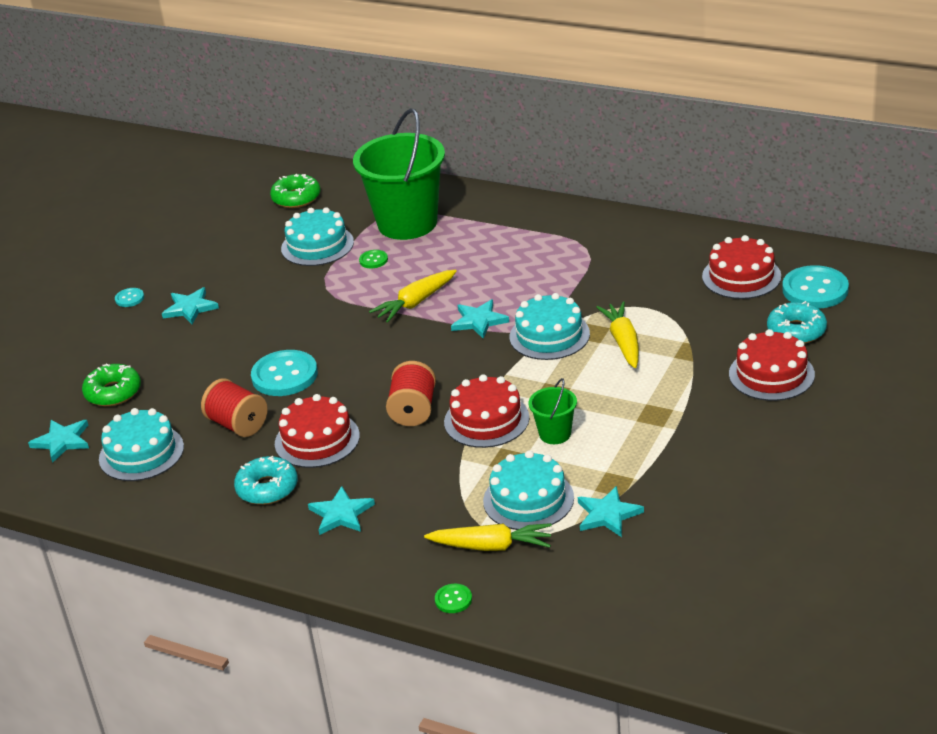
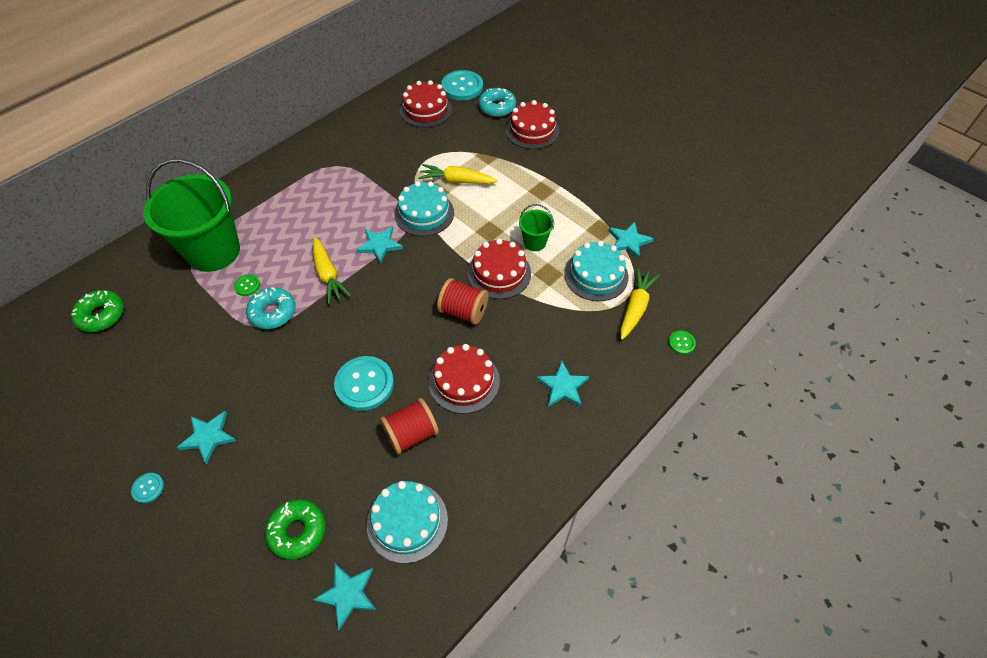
camera: 75 degrees left, 20 degrees up
(267, 488) = (507, 430): turquoise donut -> turquoise donut (273, 312)
(317, 245) = (192, 318): turquoise cake -> none

